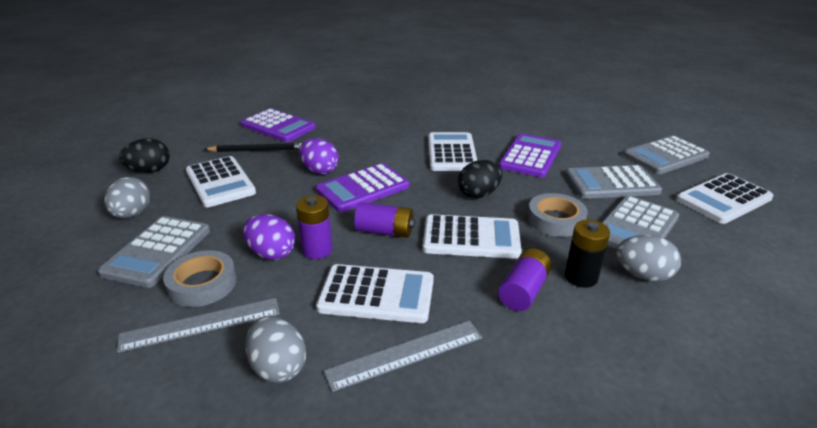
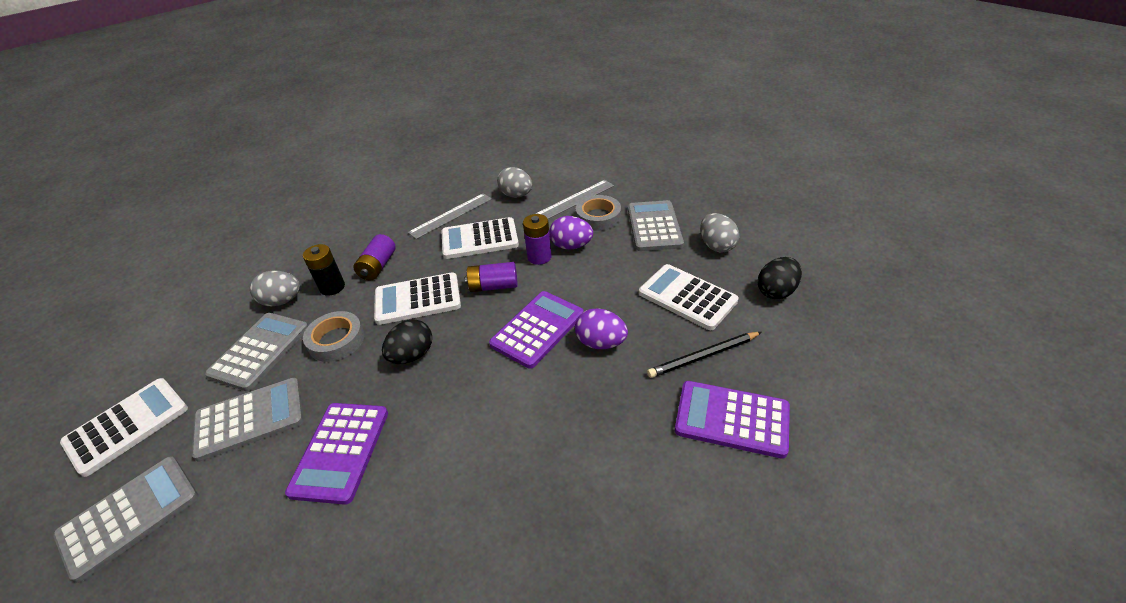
camera: 165 degrees right, 10 degrees up
(452, 153) = (452, 427): white calculator -> none

